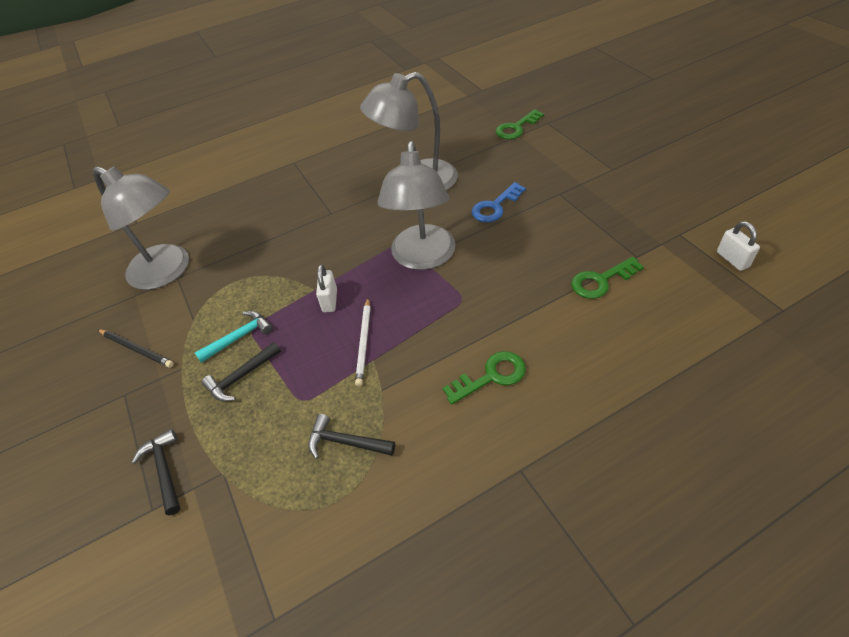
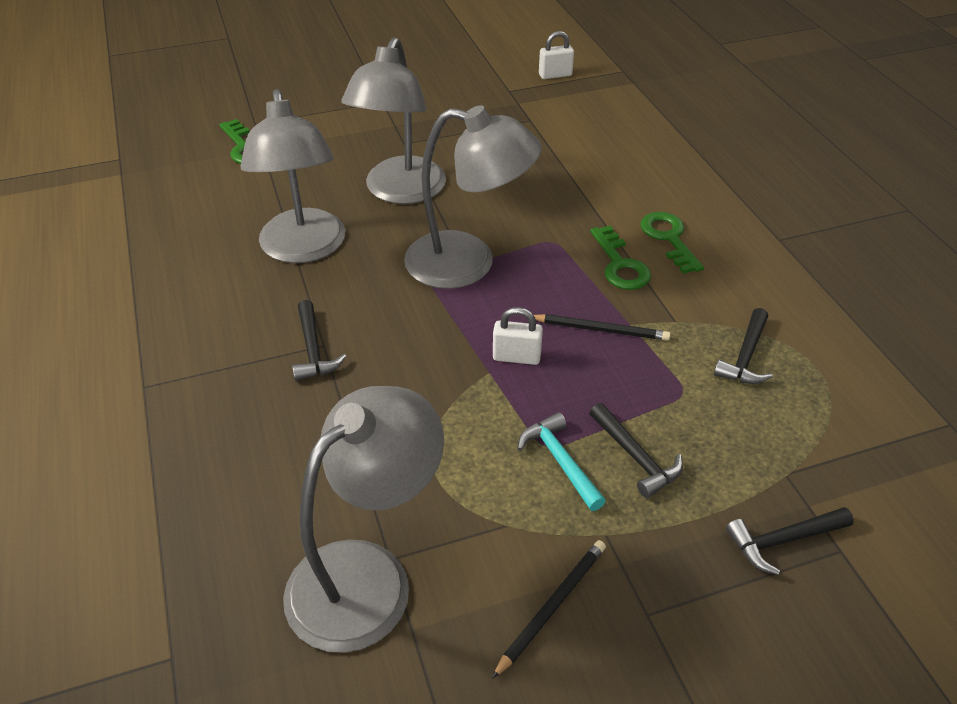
camera: 85 degrees left, 5 degrees down
(326, 210) = (313, 350): none -> black hammer
(364, 342) = (600, 329): white pencil -> black pencil
(495, 206) = (400, 192): blue key -> grey lamp
(601, 281) = (557, 147): green key -> green key (620, 265)

